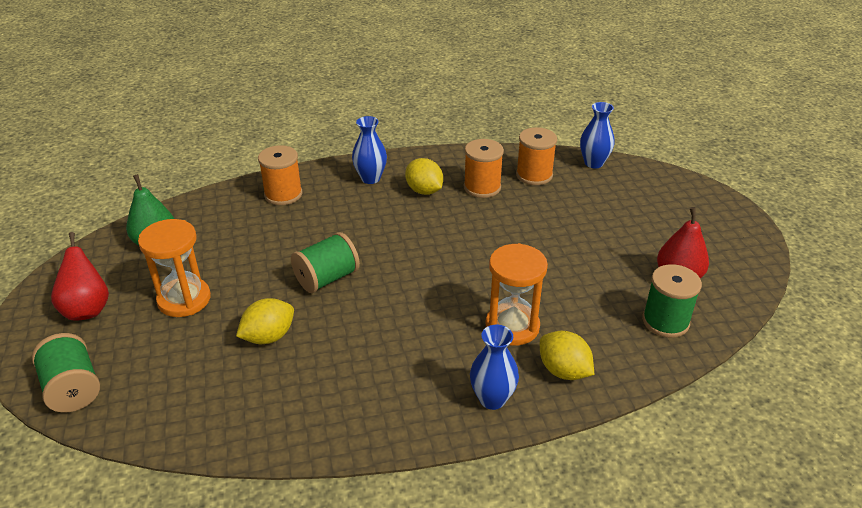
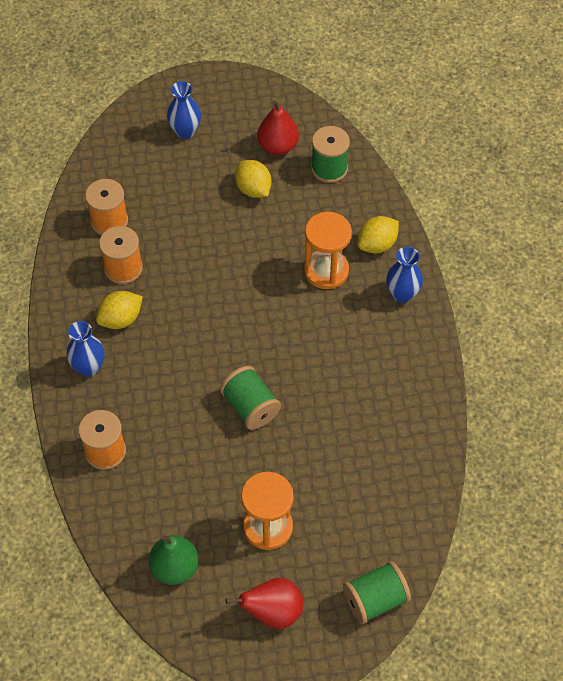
camera: 85 degrees left, 20 degrees up
(268, 337) = (323, 451): yellow lemon -> yellow lemon (253, 189)
(593, 163) = (96, 168): blue vase -> blue vase (185, 131)

